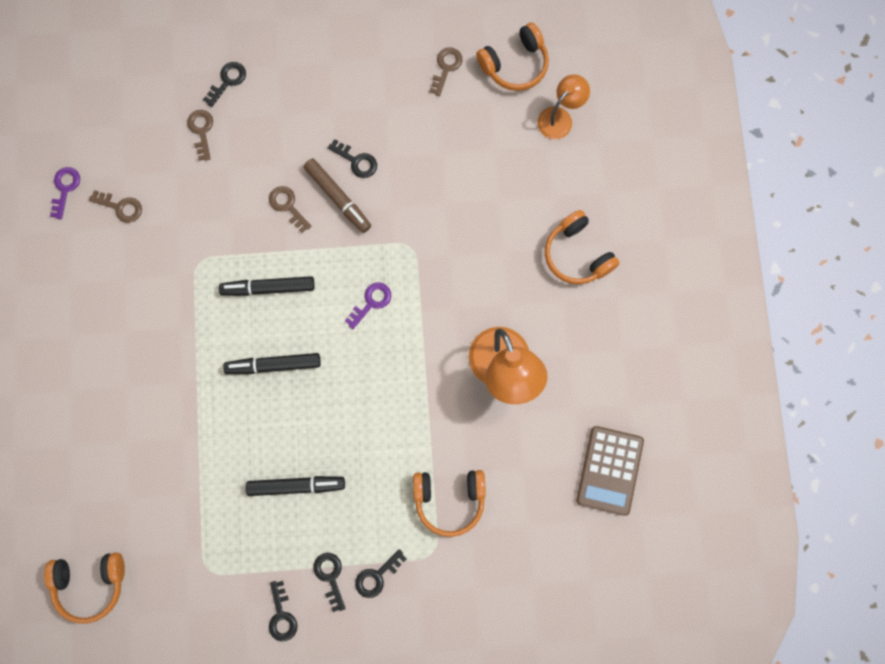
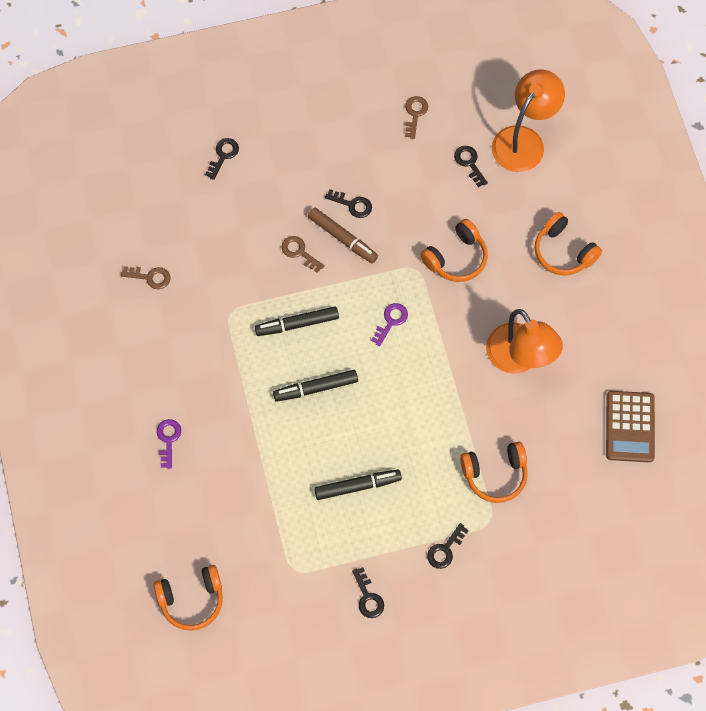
camera: 10 degrees left, 10 degrees down
(65, 188) = (96, 269): purple key -> purple key (168, 439)
(201, 131) = (209, 201): brown key -> none
(330, 576) = (403, 557): black key -> black key (469, 163)
(515, 64) = (475, 102): orange headphones -> orange headphones (456, 258)
(560, 117) = (524, 140): orange lamp -> orange lamp, size x1.69

